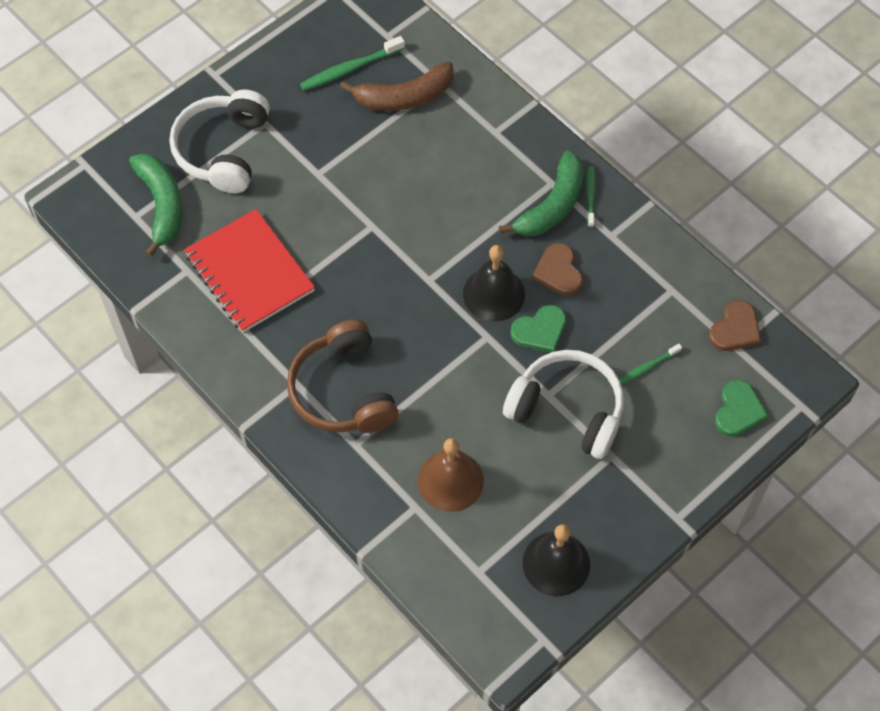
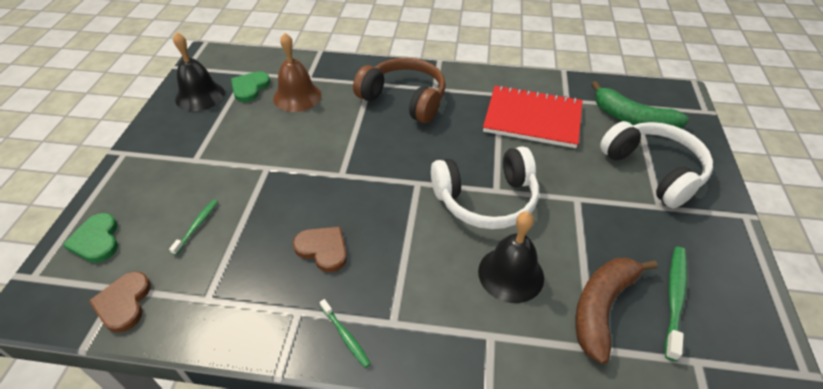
camera: 140 degrees right, 15 degrees down
(494, 294) = (361, 202): black bell -> black bell (511, 274)
(540, 331) = (304, 200): green heart -> green heart (250, 88)
(552, 205) = (375, 301): green banana -> none
(567, 410) = (245, 166): white headphones -> white headphones (486, 199)

